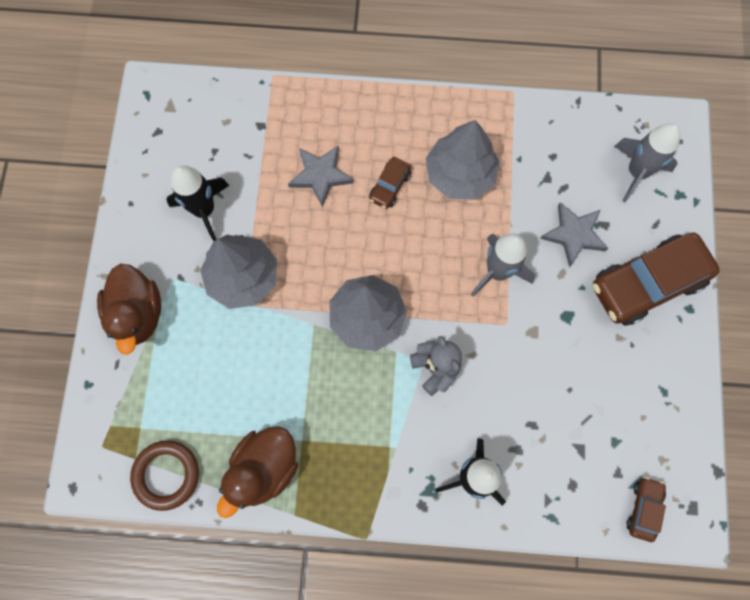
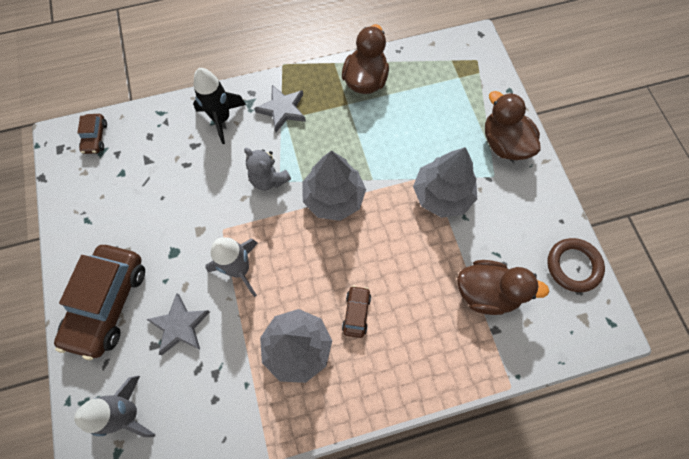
camera: 160 degrees right, 5 degrees down
(166, 475) = (426, 58): brown ring -> brown ring (573, 266)
(204, 210) = (500, 236): black rocket -> none
(250, 161) = (486, 292): none -> brown duck
(320, 175) = (420, 301): grey star -> grey star (282, 109)
(647, 283) = (108, 303): brown car -> brown car turned 150 degrees clockwise

